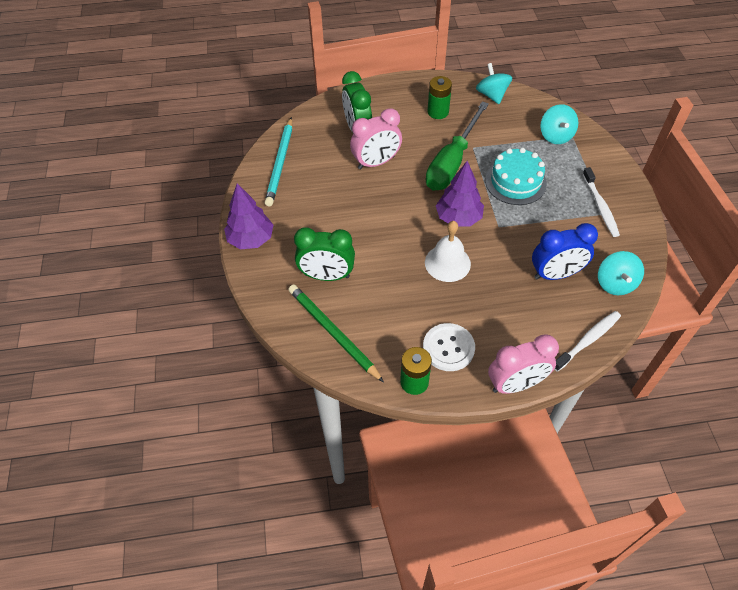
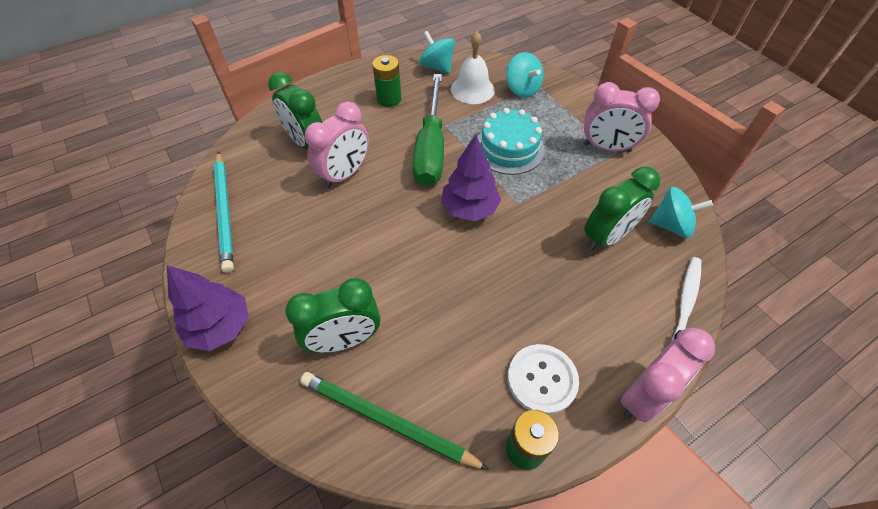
camera: 25 degrees left, 0 degrees up
(447, 263) = (484, 267): white bell -> white bell (472, 89)
(555, 274) = (607, 237): blue clock -> green clock
(600, 206) = (606, 147): white toothbrush -> pink clock
(615, 283) = (671, 225): turquoise spinning top -> turquoise spinning top turned 60 degrees counterclockwise

